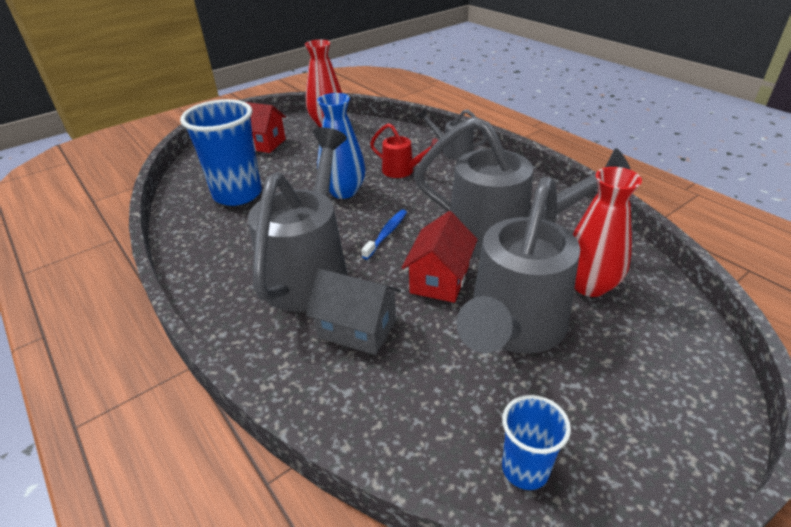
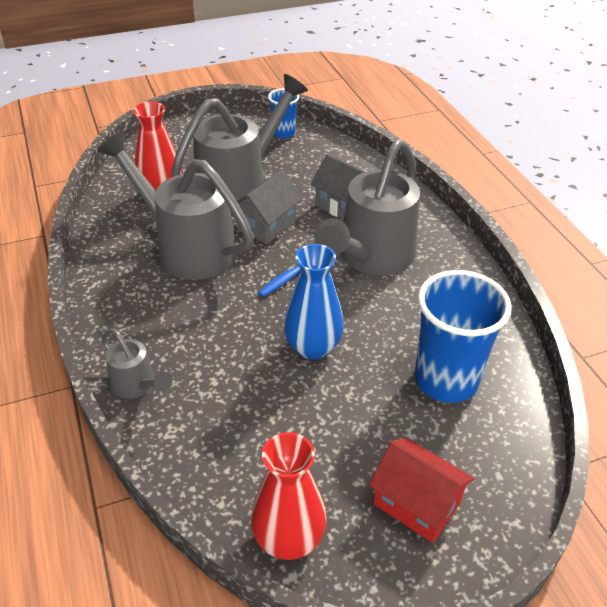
camera: 165 degrees left, 5 degrees up
(402, 171) = (226, 364): red watering can -> none
(440, 279) = (266, 225): red house -> grey house

